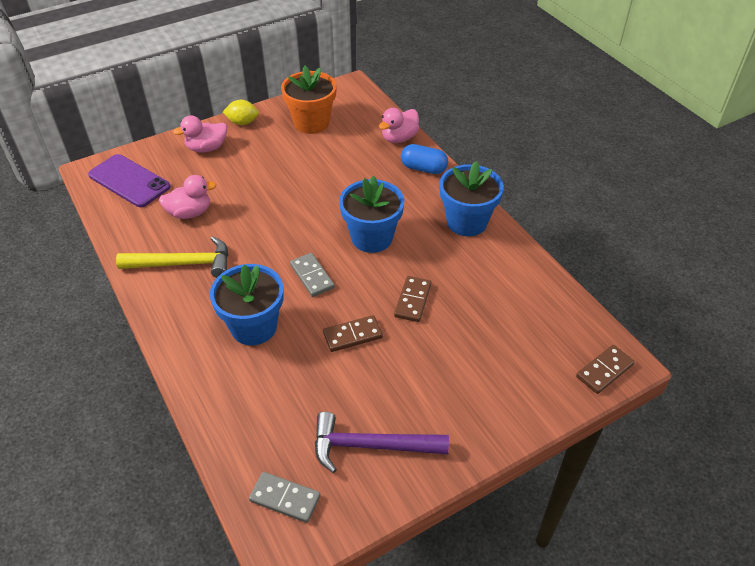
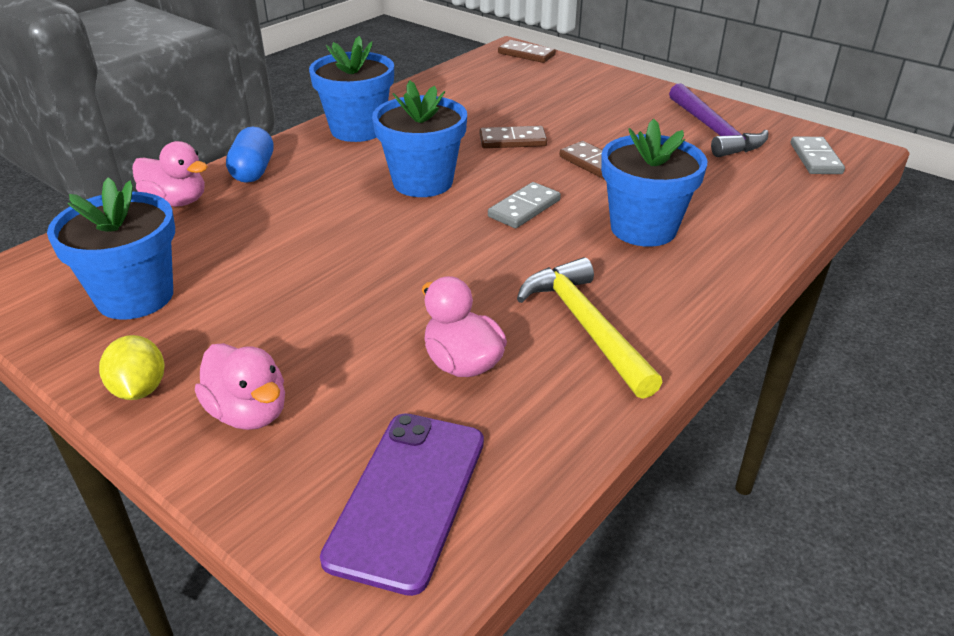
camera: 110 degrees left, 10 degrees down
(311, 123) = (135, 297): orange flower pot -> blue flower pot

